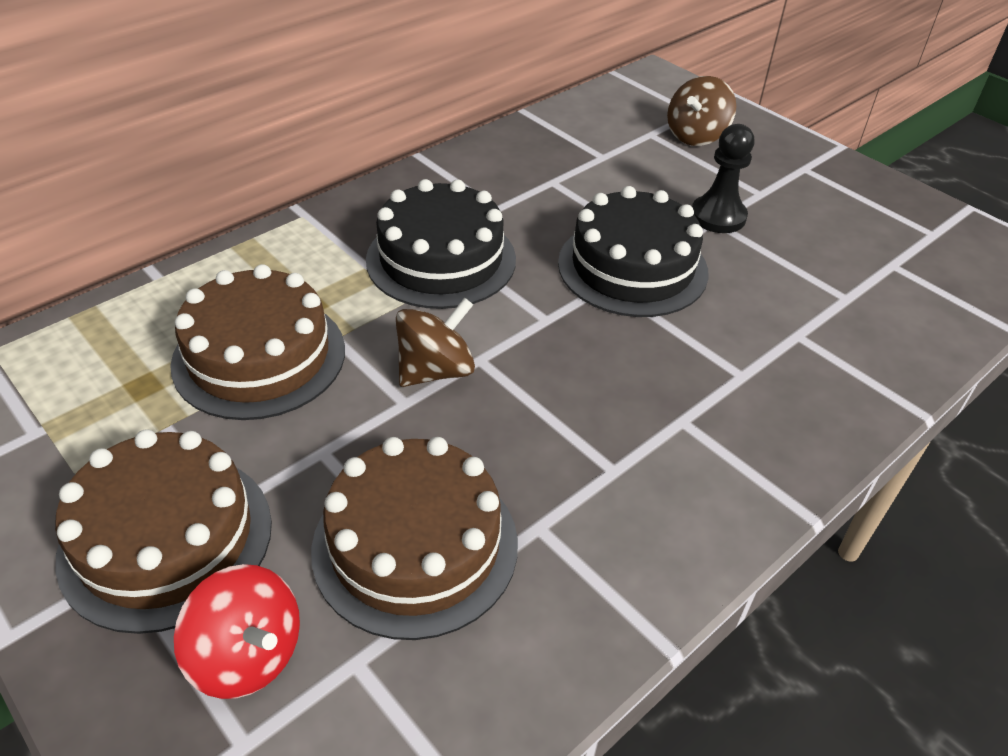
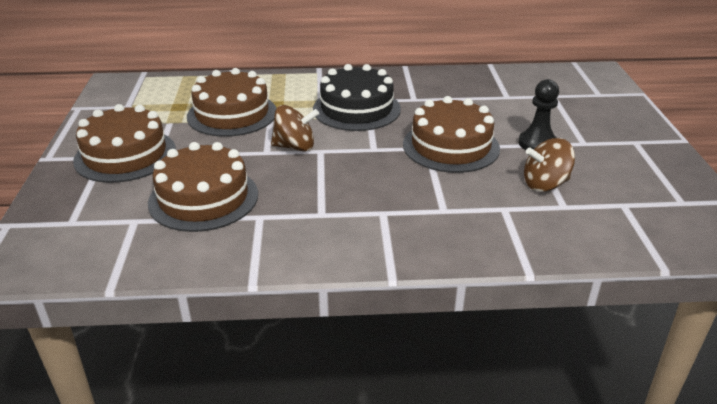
camera: 40 degrees right, 10 degrees down
(248, 655) = (105, 200): red spinning top -> none
(632, 267) = (451, 146): black cake -> brown cake
(696, 136) = (582, 105): brown spinning top -> brown spinning top (545, 184)

